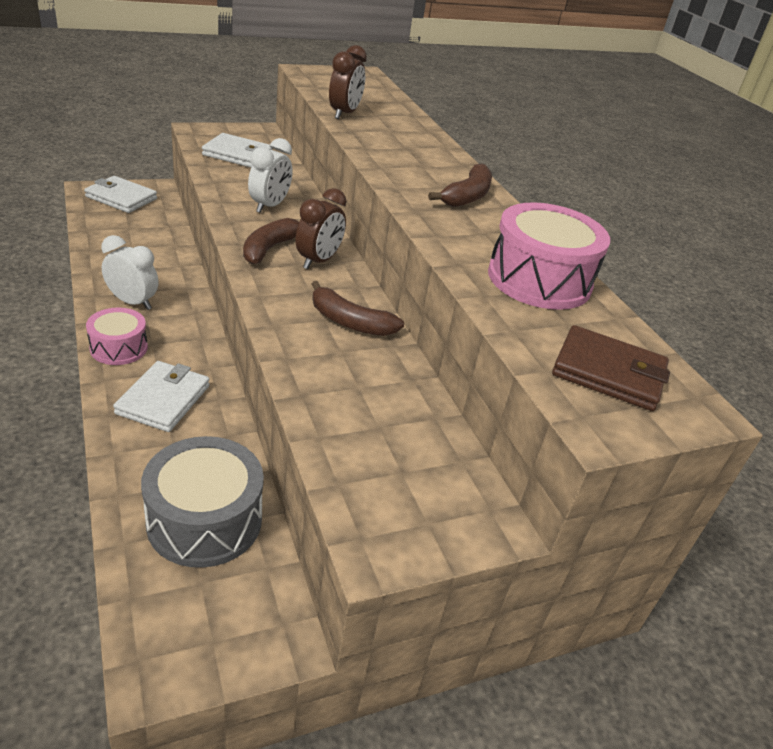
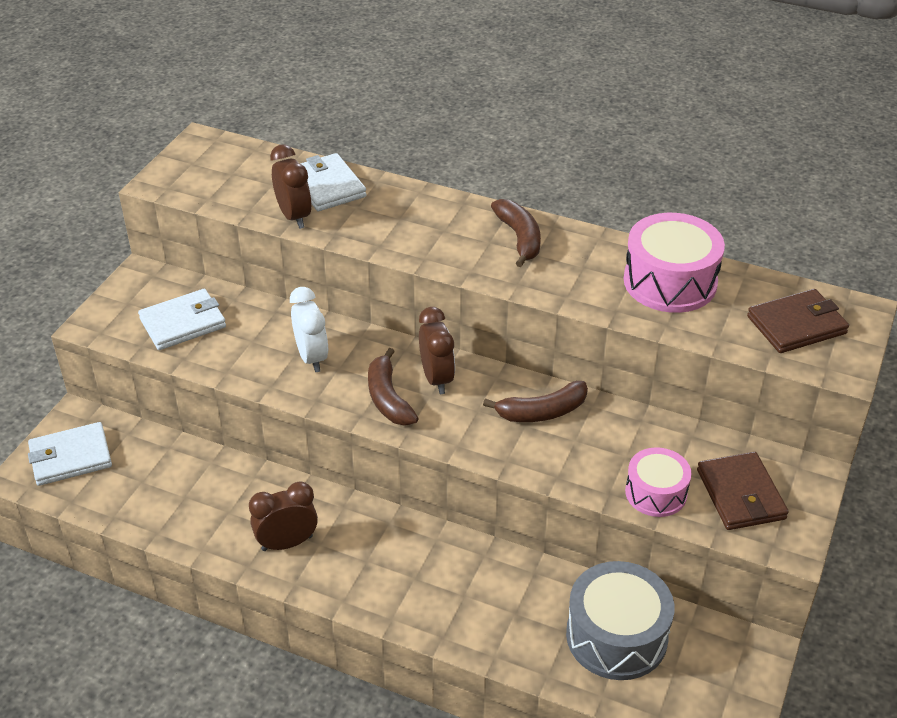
camera: 40 degrees left, 5 degrees up
(119, 348) = (352, 587): pink drum -> pink drum (656, 493)
(133, 302) = (287, 543): white clock -> brown clock
(163, 400) = (454, 591): white wallet -> white wallet (327, 186)
(401, 482) = (740, 494): none -> brown wallet

